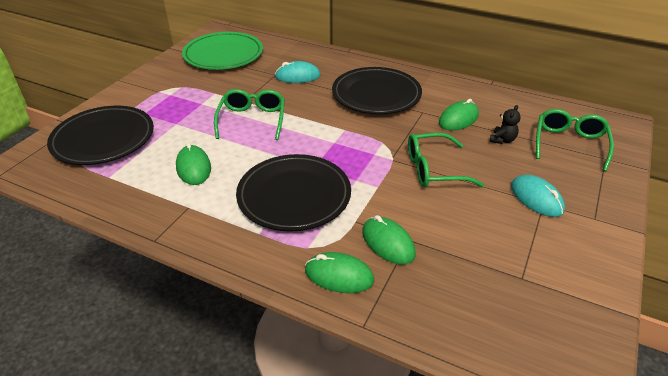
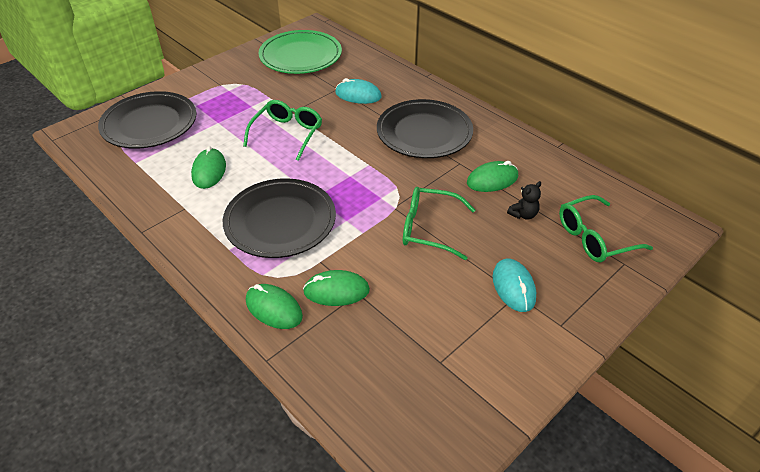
camera: 20 degrees right, 5 degrees up
(388, 243) = (336, 291): green mouse -> green mouse turned 75 degrees counterclockwise
(569, 144) = (595, 237): green glasses -> green glasses turned 150 degrees counterclockwise

